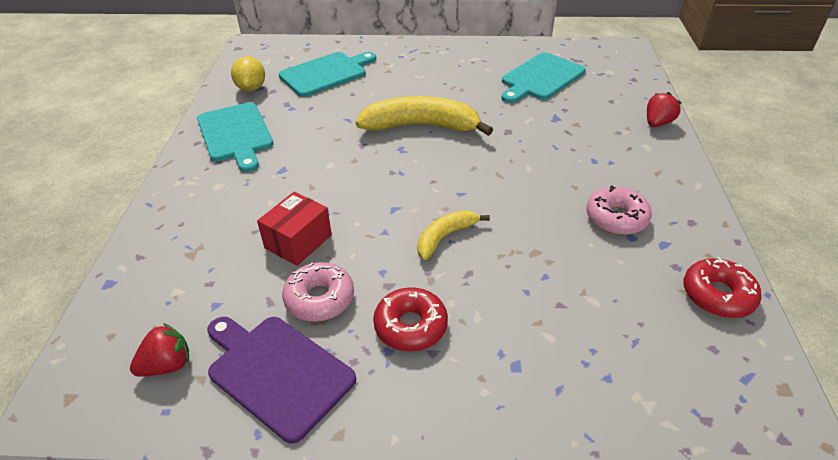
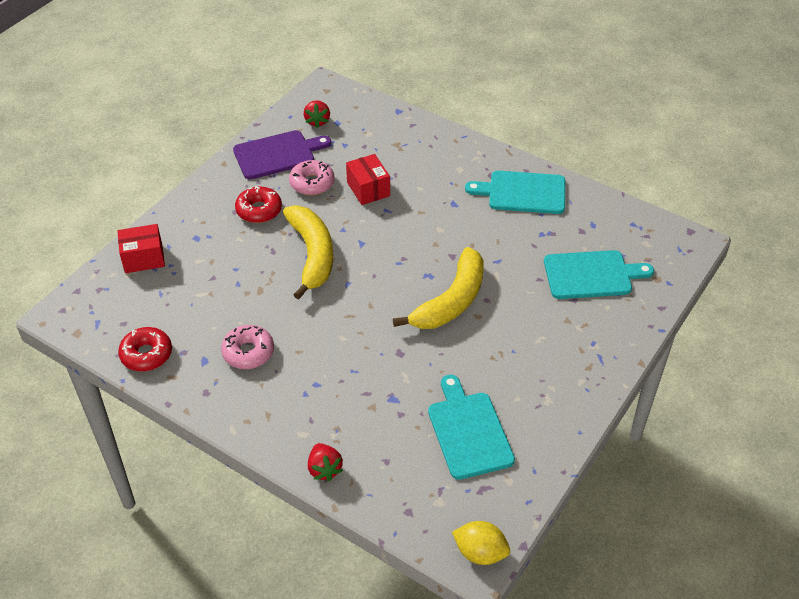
camera: 120 degrees right, 5 degrees up
(251, 88) = (595, 219): yellow lemon -> yellow lemon (480, 552)
(326, 73) = (591, 275): turquoise cutting board -> turquoise cutting board turned 90 degrees counterclockwise
(445, 237) = (312, 255): yellow banana -> yellow banana, size x1.84
(607, 404) = (143, 258): none -> red box

